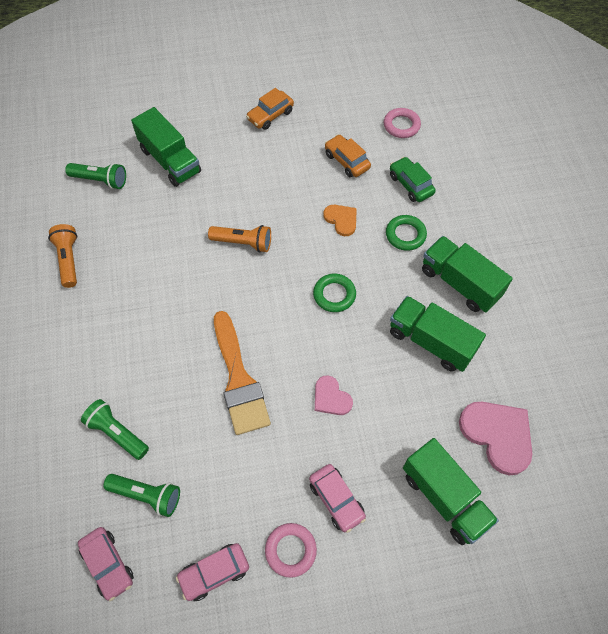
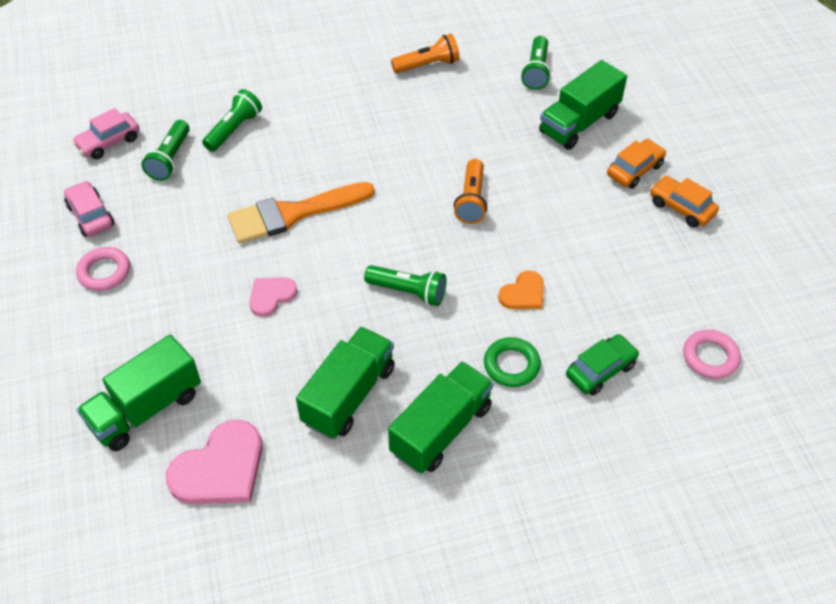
camera: 85 degrees right, 10 degrees down
(334, 295) = (408, 292): green ring -> green flashlight
(336, 500) = (152, 307): pink car -> none
(346, 161) = (624, 294): orange car -> orange car (634, 170)

